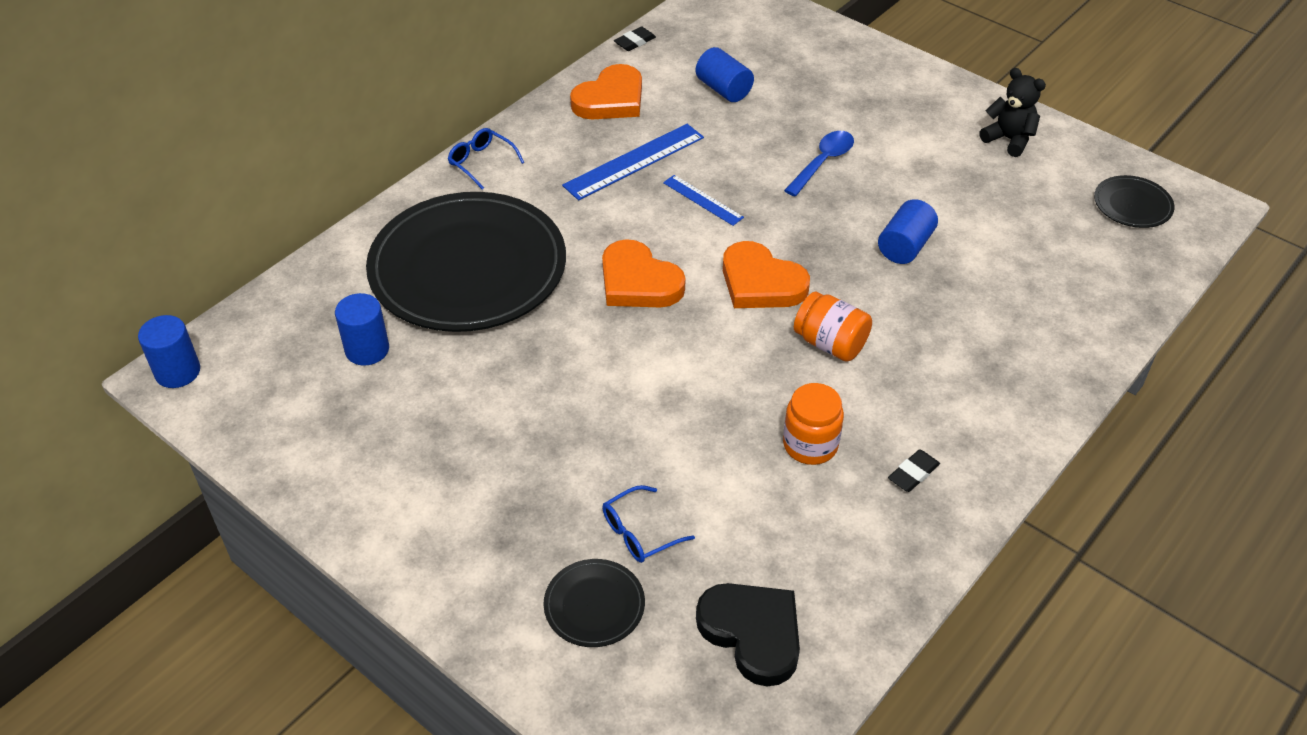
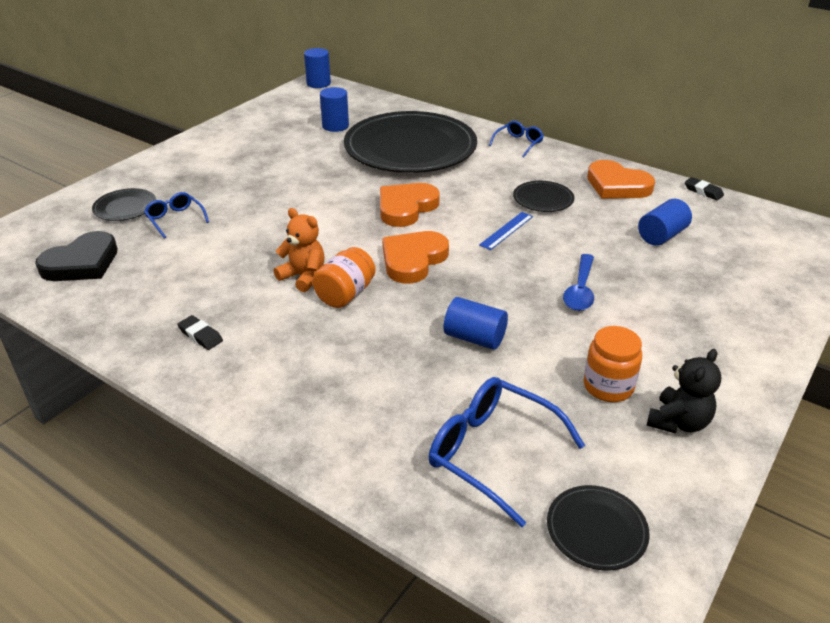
camera: 85 degrees right, 10 degrees down
(634, 161) = (543, 199): blue ruler -> black plate
(793, 382) = (303, 277): none -> orange teddy bear
(810, 445) = (238, 285): orange jar -> orange jar (608, 386)
(822, 162) = (580, 290): blue spoon -> blue spoon turned 75 degrees clockwise
(1062, 252) = (492, 452): none -> blue glasses

